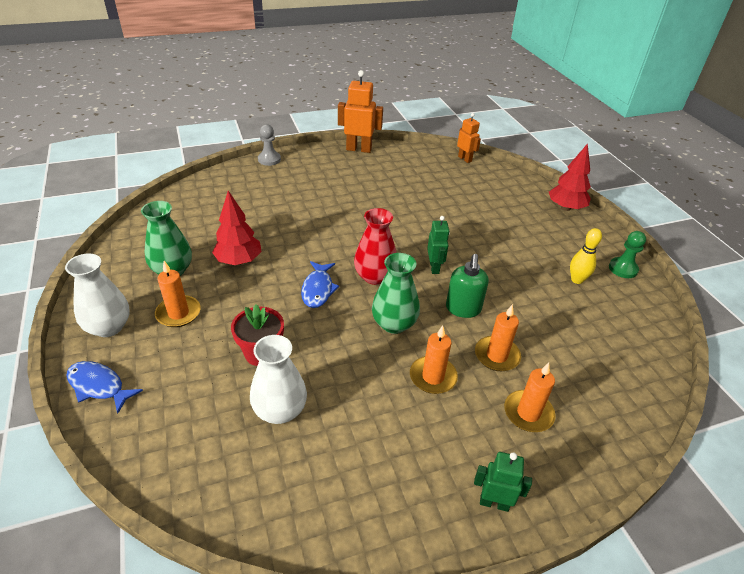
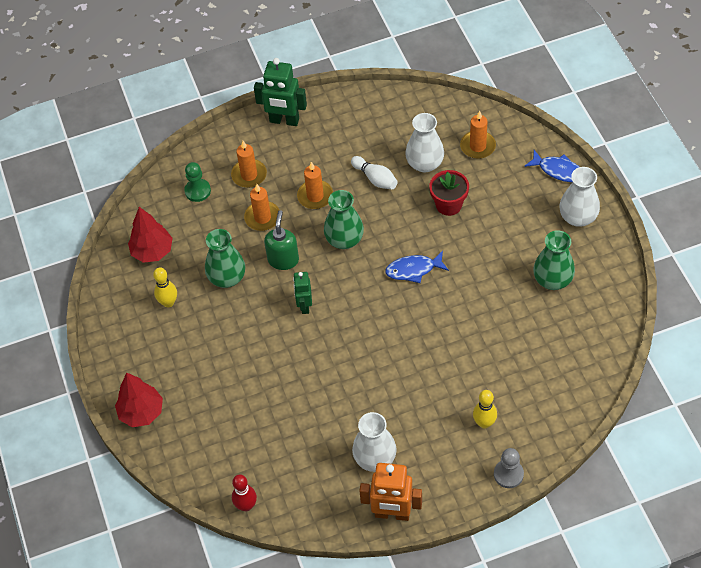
camera: 175 degrees left, 15 degrees up
(178, 313) = (527, 234): orange candle -> orange candle (477, 146)
(239, 261) = (494, 297): red tree -> red tree (152, 251)
(279, 184) = (484, 423): none -> yellow bowling pin
(318, 289) = (413, 270): blue fish -> blue fish turned 105 degrees counterclockwise
(352, 394) = (375, 178): none -> white bowling pin
(369, 173) = (375, 458): none -> white vase
(375, 276) = (362, 289): red vase -> none
(465, 159) = (246, 505): orange robot -> red bowling pin
(494, 503) = (284, 121): green robot -> green robot, size x1.64
(522, 297) = (227, 278): none -> green vase
(623, 269) = (116, 321): green pawn -> green pawn (197, 191)

